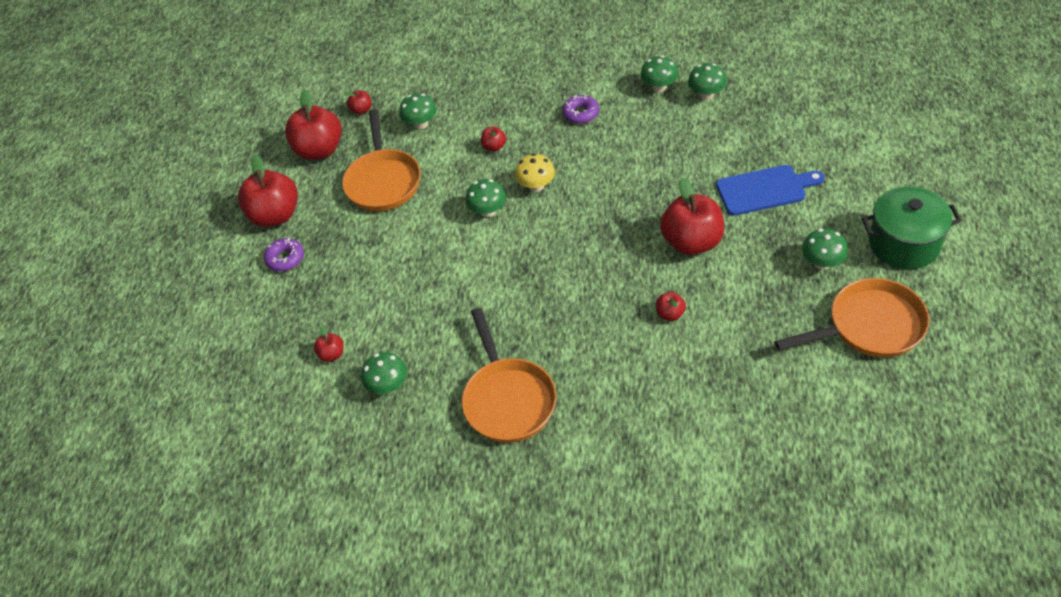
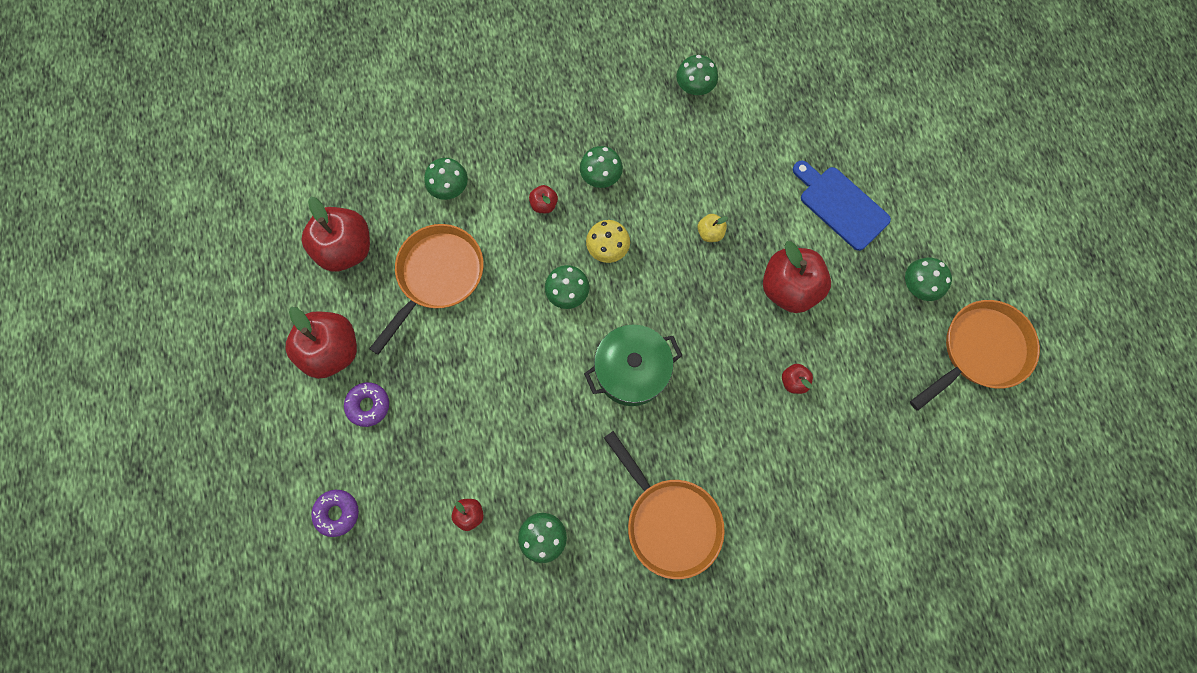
camera: 25 degrees left, 25 degrees up
(361, 110) = (373, 181): red apple -> none
(383, 181) = (437, 276): orange pan -> orange pan turned 120 degrees counterclockwise
(580, 114) = (622, 140): purple donut -> purple donut (337, 513)
(633, 190) = (710, 233): none -> yellow apple
(706, 94) = (746, 89): green mushroom -> green mushroom (601, 176)
(765, 190) = (840, 205): blue cutting board -> blue cutting board turned 105 degrees counterclockwise
(904, 244) = (987, 246): green pot -> green pot (631, 371)

